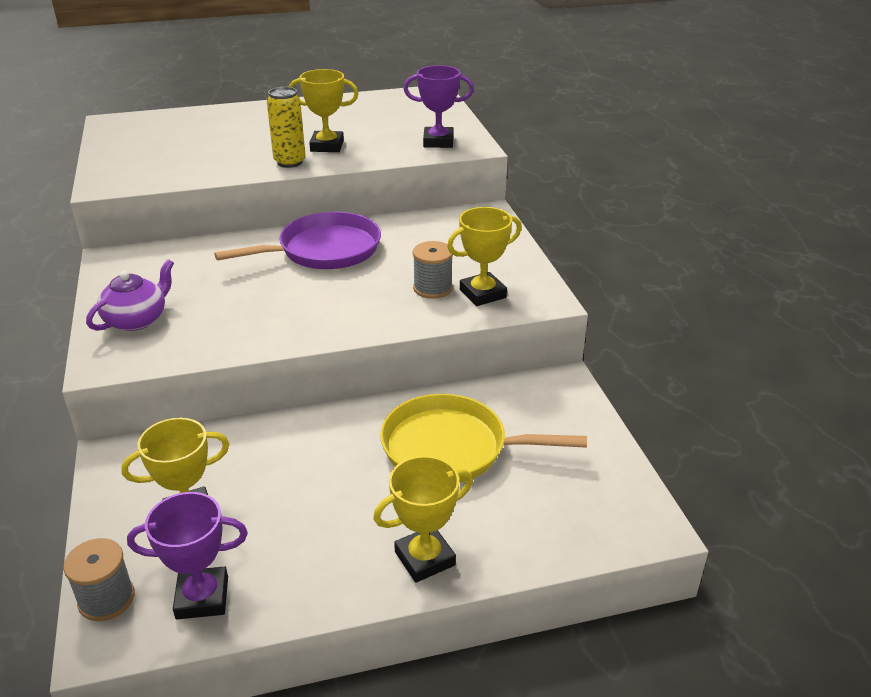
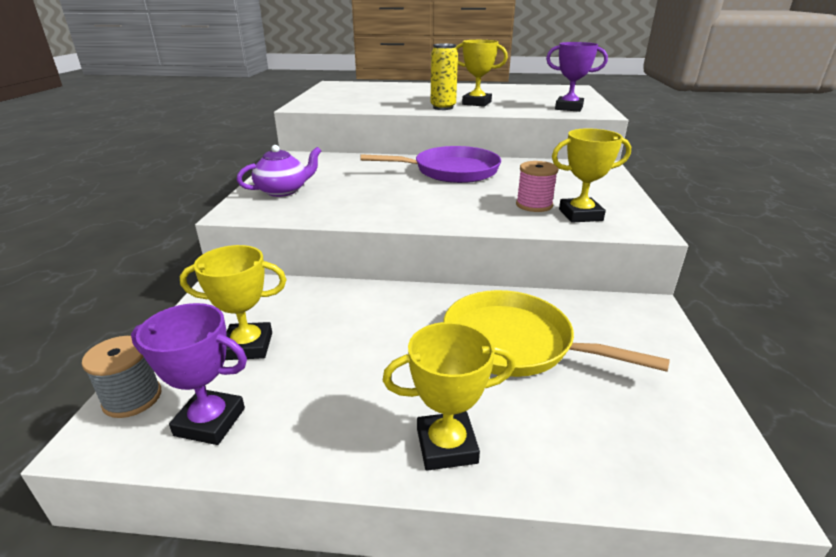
camera: 20 degrees right, 5 degrees down
(433, 288) = (534, 205): grey spool -> pink spool

